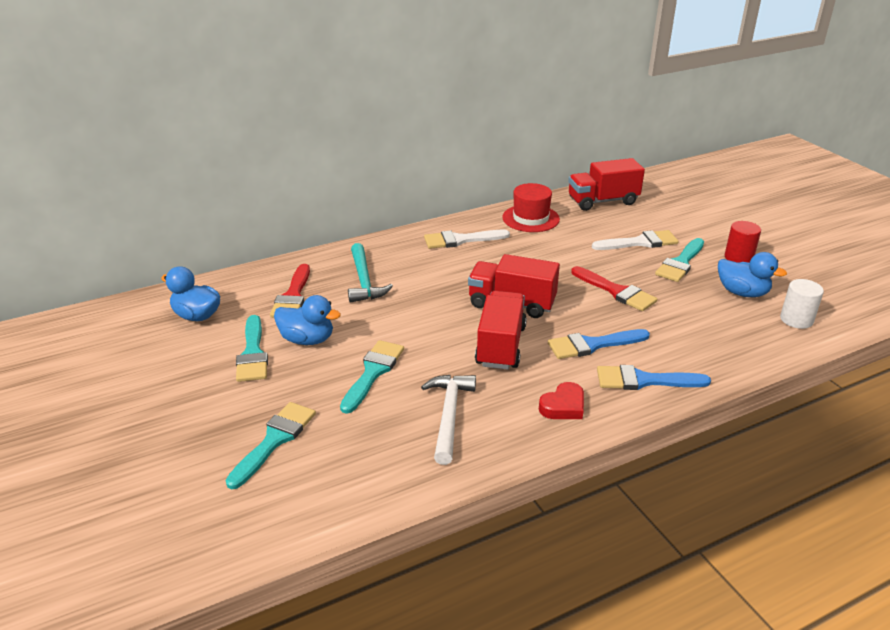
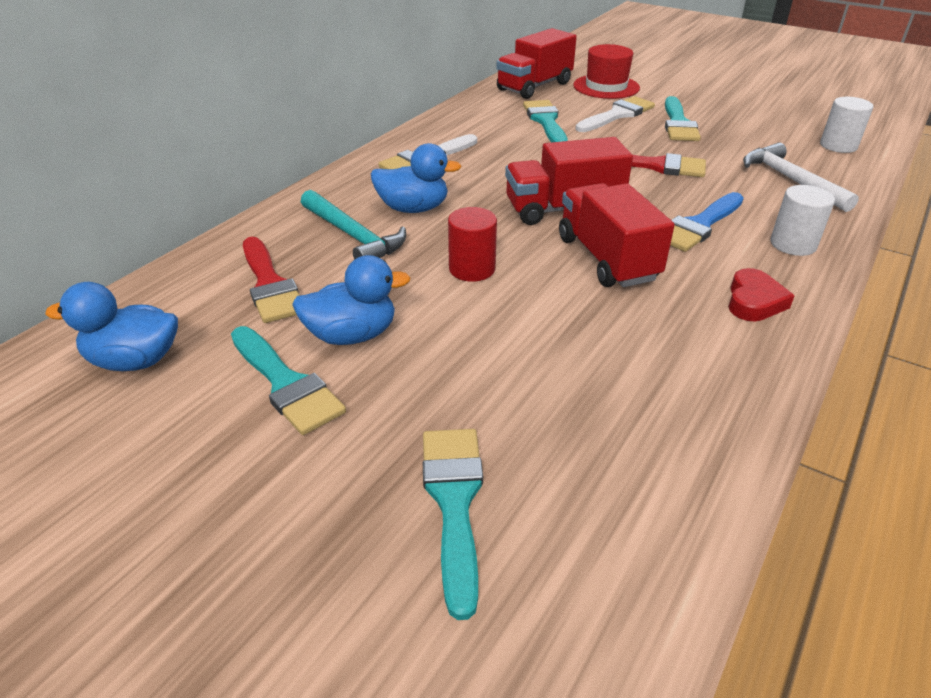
camera: 30 degrees left, 5 degrees up
(373, 373) = (491, 346): turquoise brush -> turquoise brush (546, 121)
(449, 415) = (646, 362): white hammer -> white hammer (790, 180)
(530, 218) = (479, 119): red hat -> red hat (606, 87)
(644, 380) = (793, 244): blue brush -> white cylinder
(738, 257) = (721, 106): red cylinder -> red cylinder (472, 269)
(742, 293) = (764, 135): blue duck -> blue duck (413, 208)

